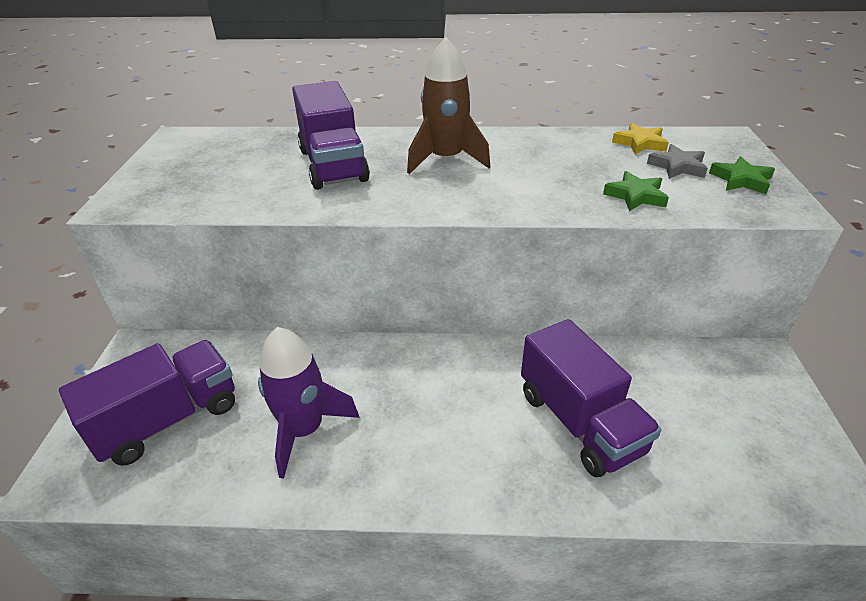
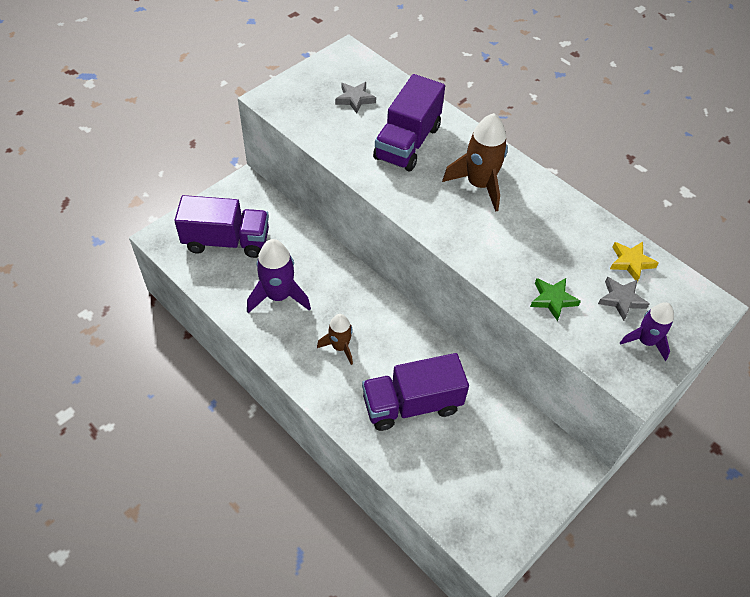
camera: 40 degrees right, 15 degrees up
(230, 162) = (355, 99): none -> grey star
(438, 427) = (340, 347): none -> brown rocket
(579, 422) = (412, 404): purple truck -> purple truck turned 60 degrees clockwise
(741, 180) = (645, 341): green star -> purple rocket

